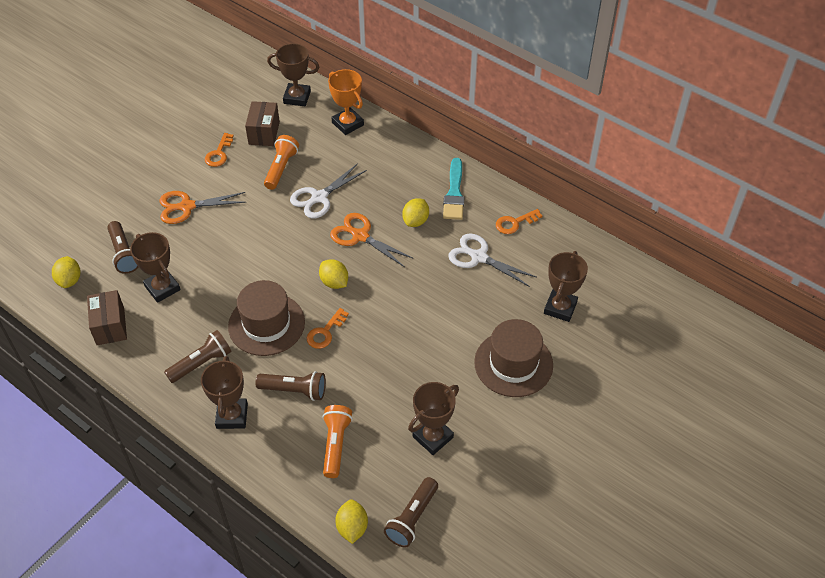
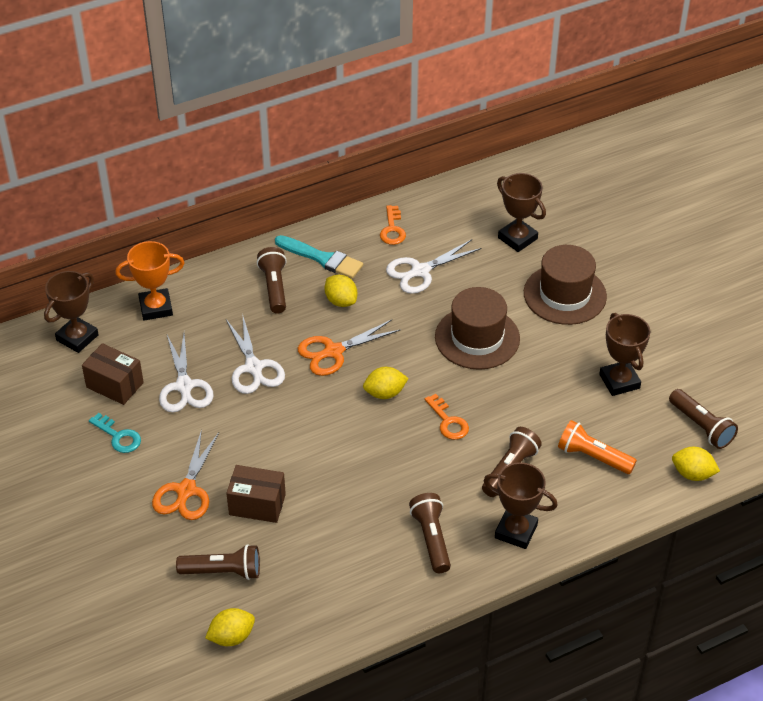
camera: 65 degrees left, 5 degrees down
(69, 280) = (231, 637): yellow lemon -> yellow lemon turned 45 degrees counterclockwise
(110, 326) = (329, 611): brown box -> brown box (257, 504)
(162, 288) = (301, 547): brown trophy -> none
(219, 153) = (118, 436): orange key -> turquoise key
(266, 324) = (409, 467): brown hat -> brown hat (477, 338)
(281, 168) = (184, 386): orange flashlight -> white scissors
(406, 178) = (274, 287): none -> brown flashlight

